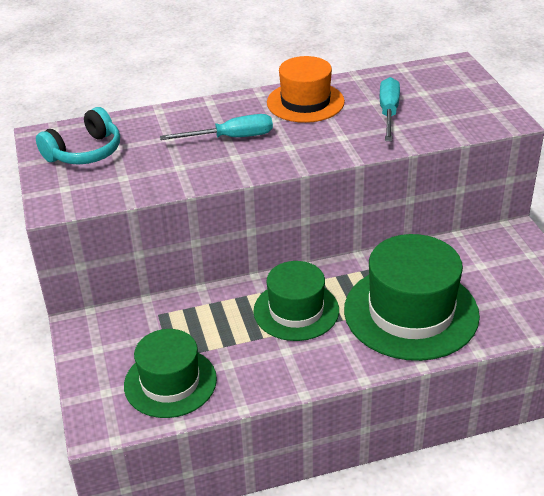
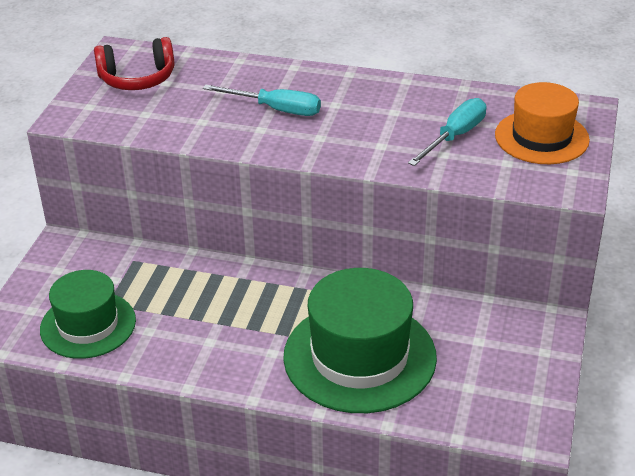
camera: 30 degrees right, 0 degrees up
(85, 152) = (137, 78): turquoise headphones -> red headphones
(296, 310) = (254, 308): green hat -> none
(305, 102) = (383, 97): orange hat -> orange hat (541, 137)

